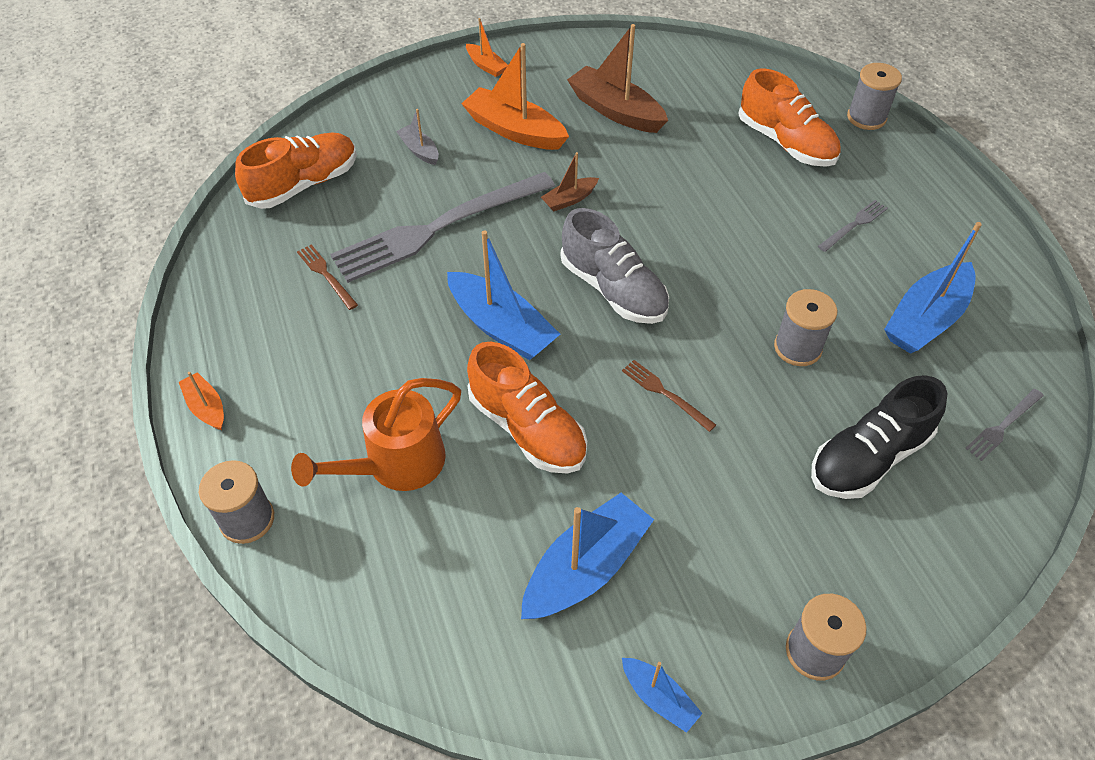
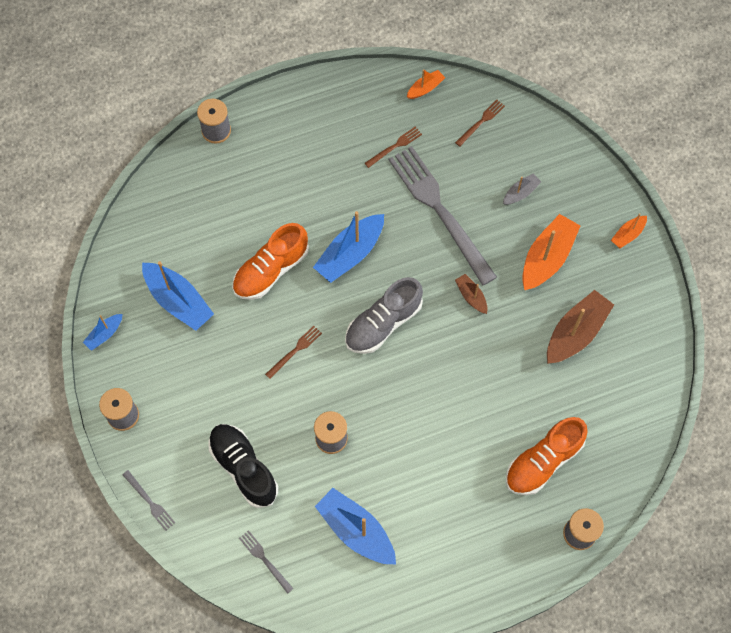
camera: 90 degrees right, 15 degrees up
(206, 407) = (291, 97): orange boat -> orange boat (425, 88)
(304, 184) = (481, 122): orange shoe -> brown fork
(395, 465) = (248, 200): orange watering can -> none
(854, 225) = (450, 498): grey fork -> grey fork (149, 502)

